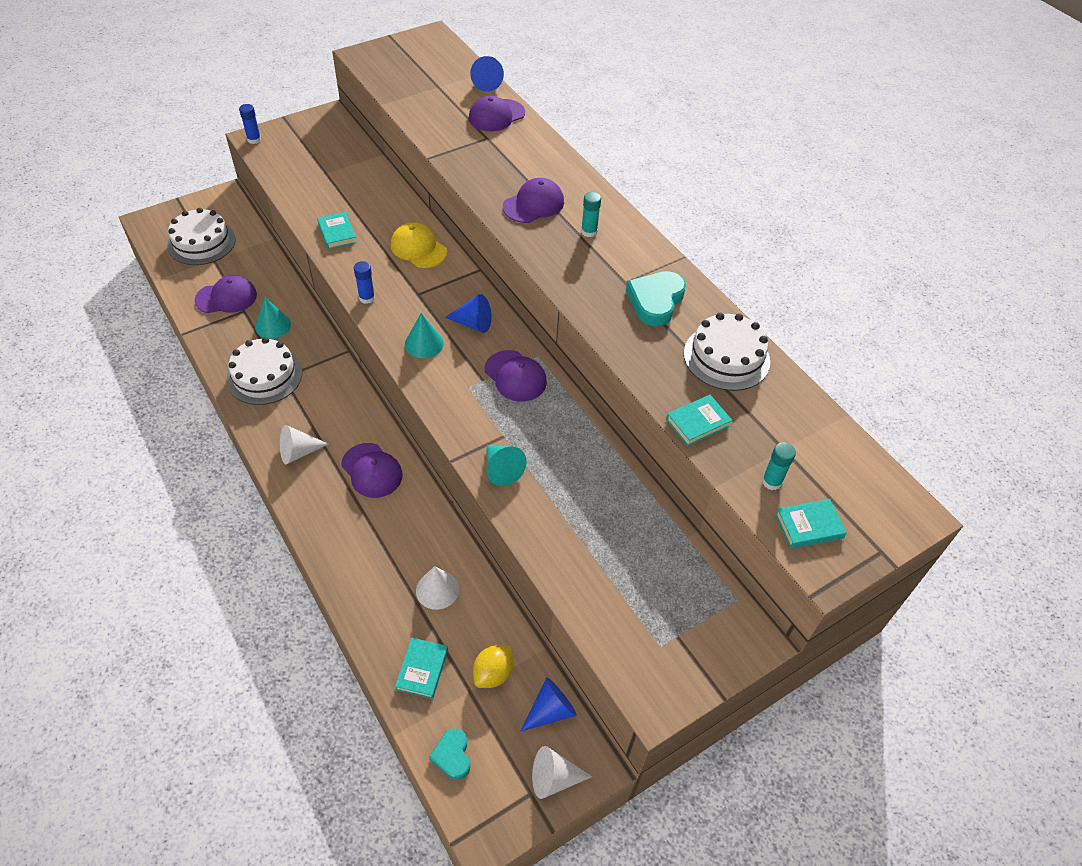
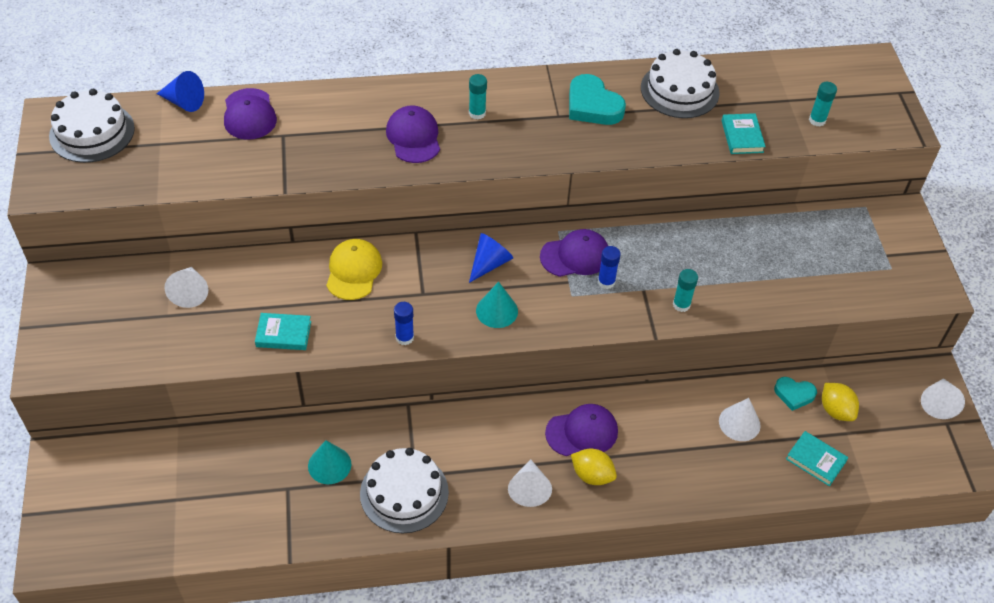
camera: 65 degrees left, 0 degrees up
(201, 242) = (135, 505): white cake -> white cake (92, 132)
(226, 297) = (254, 500): purple cap -> none
(254, 139) = (48, 369): blue glue stick -> blue glue stick (606, 282)
(330, 491) = (592, 475): none -> yellow lemon
(352, 176) = (190, 292): none -> white cone
(418, 248) = (353, 271): yellow cap -> yellow cap turned 120 degrees clockwise
(452, 756) = (901, 464): turquoise heart -> turquoise heart (794, 394)
(501, 469) = (681, 305): turquoise cone -> turquoise glue stick
(550, 710) = (881, 384): blue cone -> none
(809, 526) = (864, 119): turquoise book -> none

